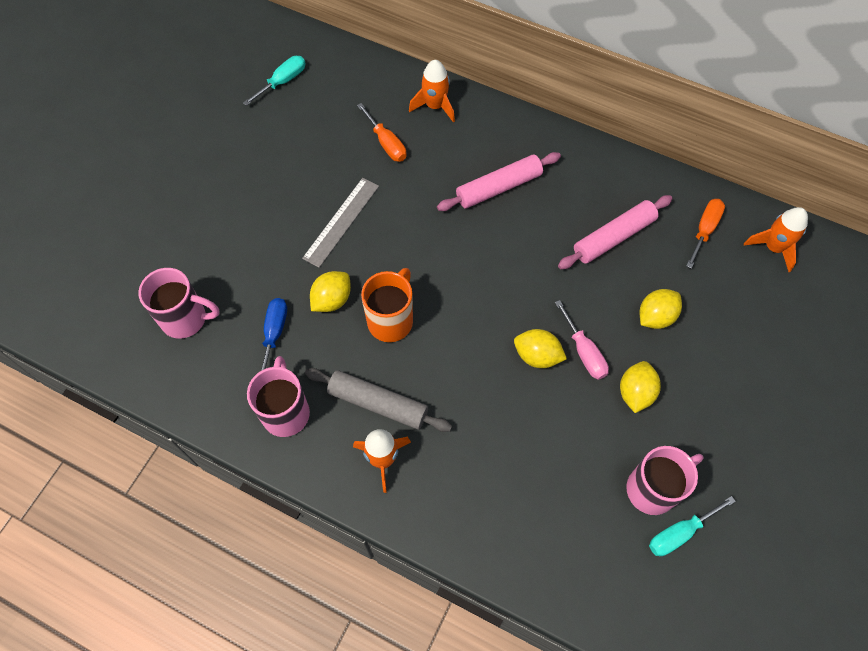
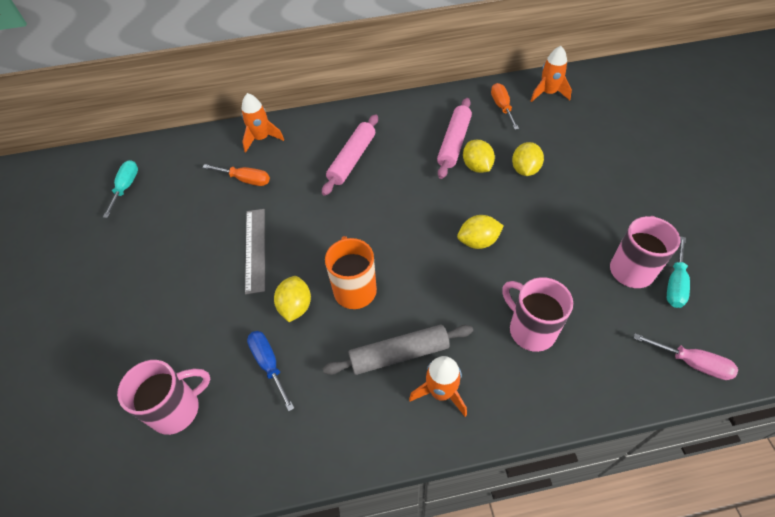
camera: 35 degrees left, 10 degrees down
(286, 412) = (331, 417): pink mug -> pink mug (530, 329)
(584, 352) = (504, 219): pink screwdriver -> pink screwdriver (692, 363)
(635, 393) = (560, 220): yellow lemon -> yellow lemon (477, 167)

